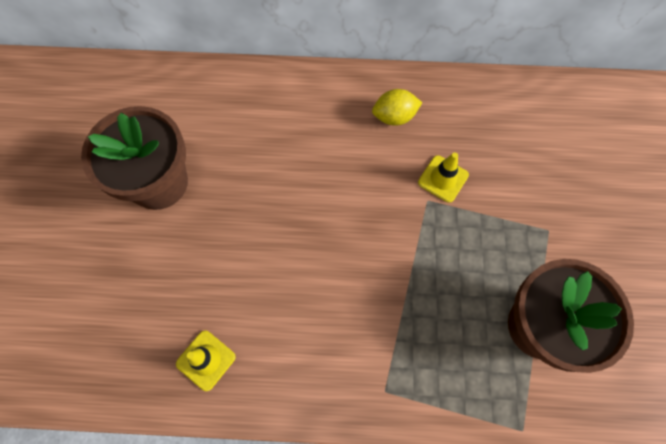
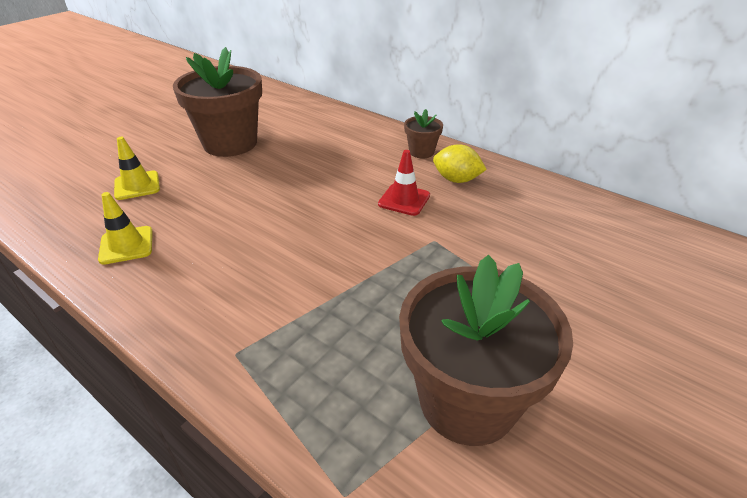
camera: 35 degrees right, 30 degrees down
(340, 94) = (421, 152): none -> brown flower pot
(373, 167) = (404, 200): none -> red traffic cone
(443, 179) = (465, 233): yellow traffic cone -> yellow traffic cone (137, 185)

